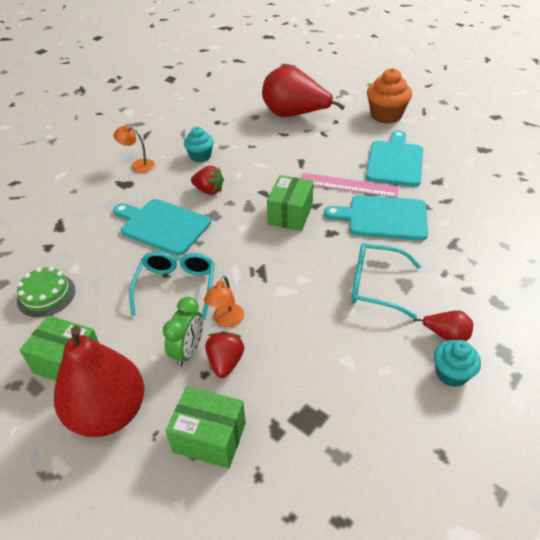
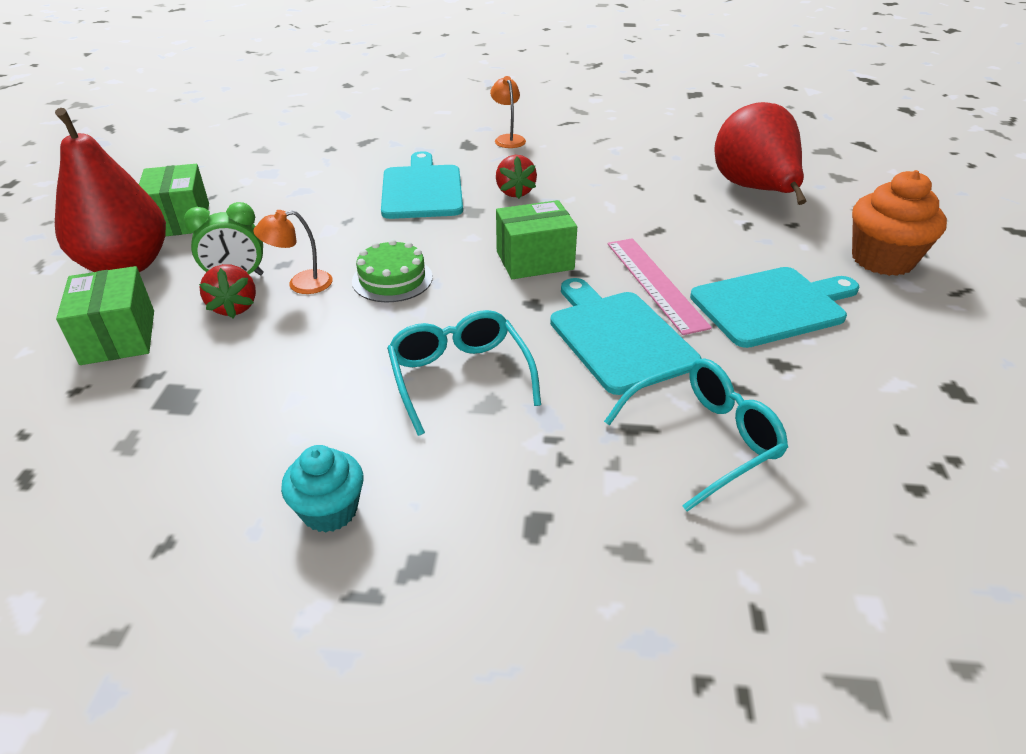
camera: 55 degrees right, 5 degrees down
(46, 295) = (263, 174): green cake -> green cake (392, 279)
(176, 287) = (331, 234): turquoise glasses -> turquoise glasses (704, 438)
(200, 156) = (572, 164): turquoise cupcake -> none
(225, 362) = (234, 307): red strawberry -> red strawberry turned 105 degrees clockwise
(446, 335) = (408, 481): red pear -> none

